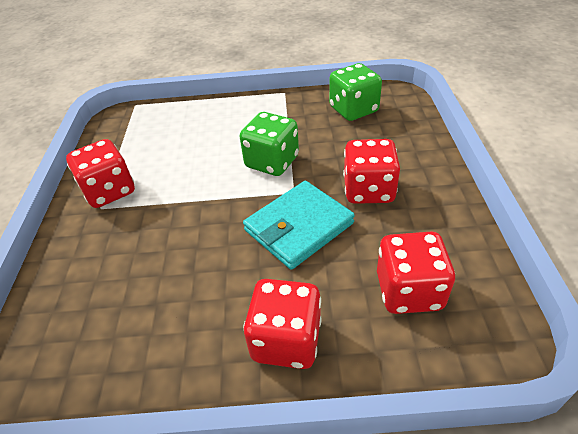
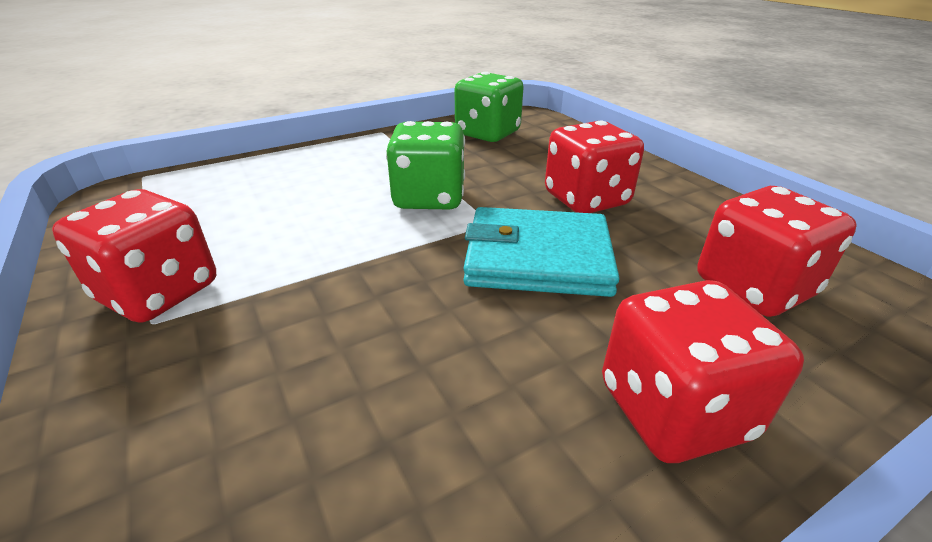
camera: 30 degrees left, 10 degrees down
(298, 227) = (537, 257): turquoise wallet -> turquoise wallet turned 75 degrees clockwise

